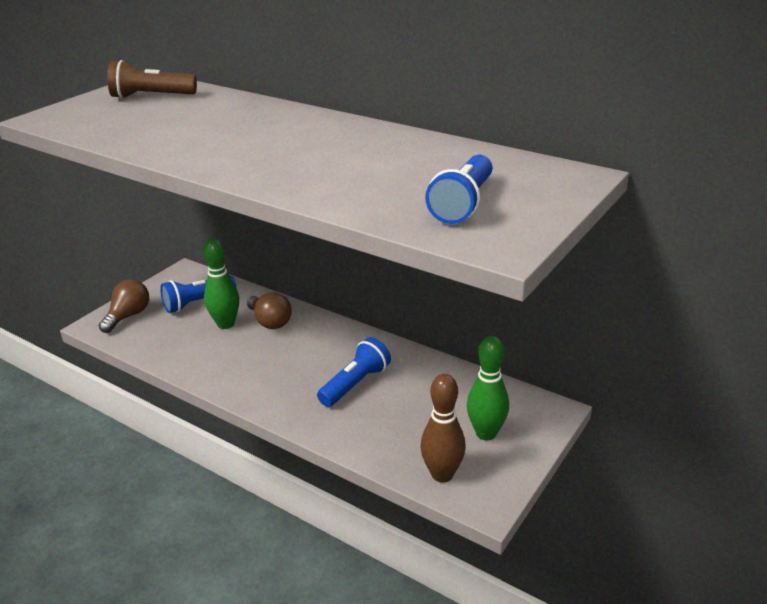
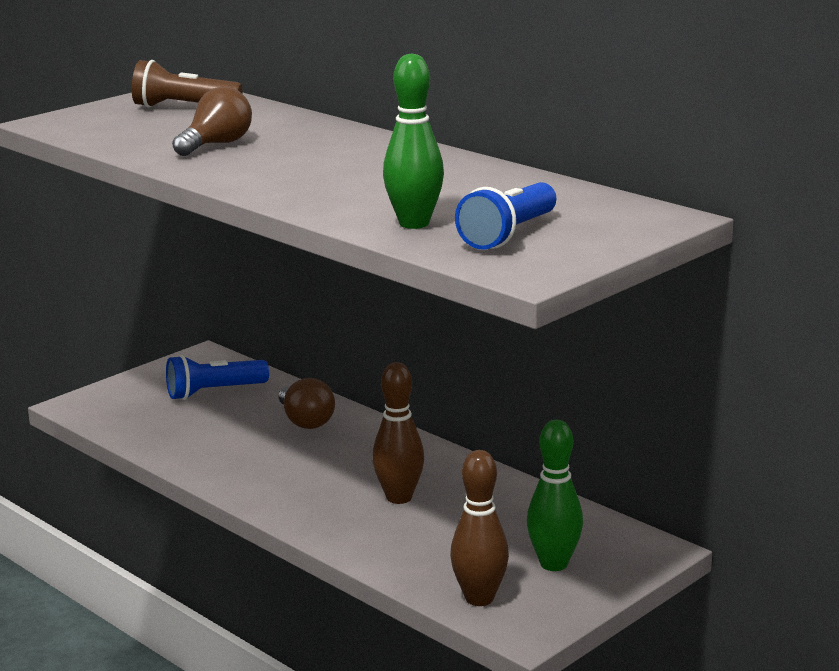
camera: 10 degrees right, 10 degrees down
(128, 316) = (119, 399): brown light bulb -> brown light bulb (216, 144)
(225, 324) = (245, 419): green bowling pin -> green bowling pin (414, 223)
(355, 384) = (399, 497): blue flashlight -> brown bowling pin

